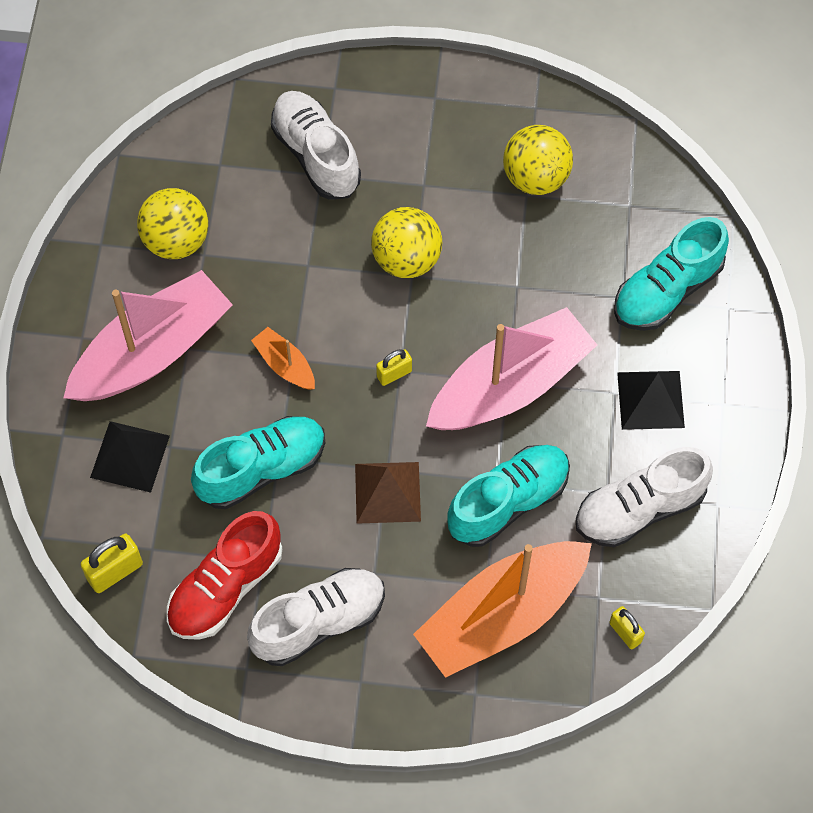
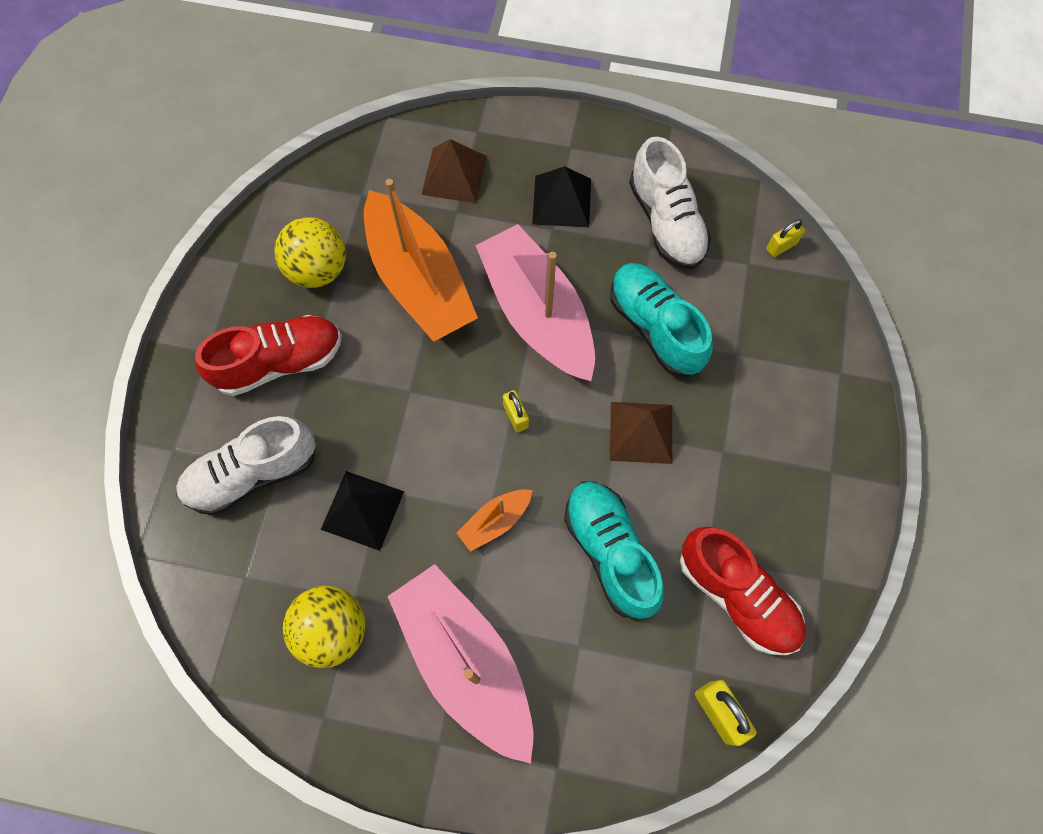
camera: 85 degrees left, 5 degrees up
(130, 456) = (587, 691): black pyramid -> black pyramid (362, 510)
(319, 622) = (774, 506): white shoe -> none
(406, 259) = (390, 394): yellow ball -> none
(430, 159) = (279, 362): none -> red shoe
(502, 616) = (766, 343): orange boat -> orange boat (419, 280)
(667, 290) = (454, 175): turquoise shoe -> brown pyramid

